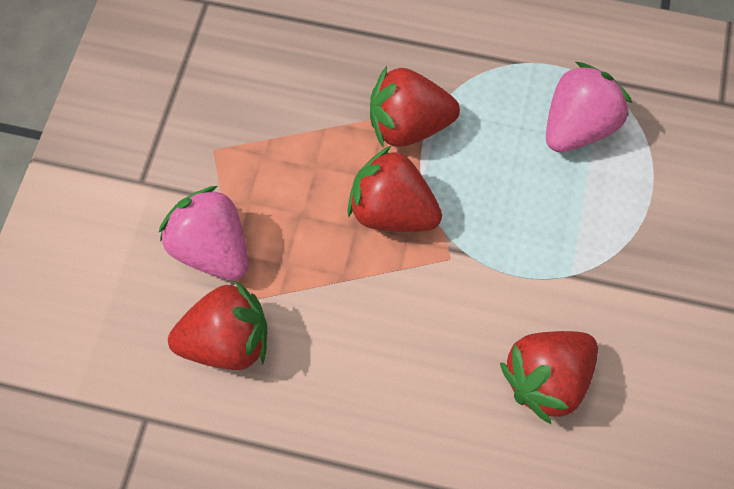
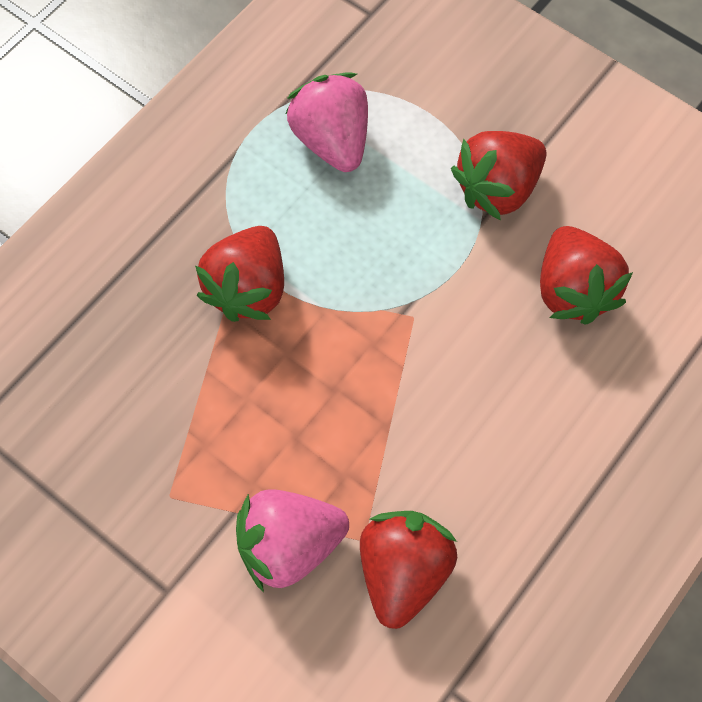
camera: 65 degrees left, 0 degrees up
(392, 211) = (336, 347): red strawberry -> red strawberry (497, 189)

